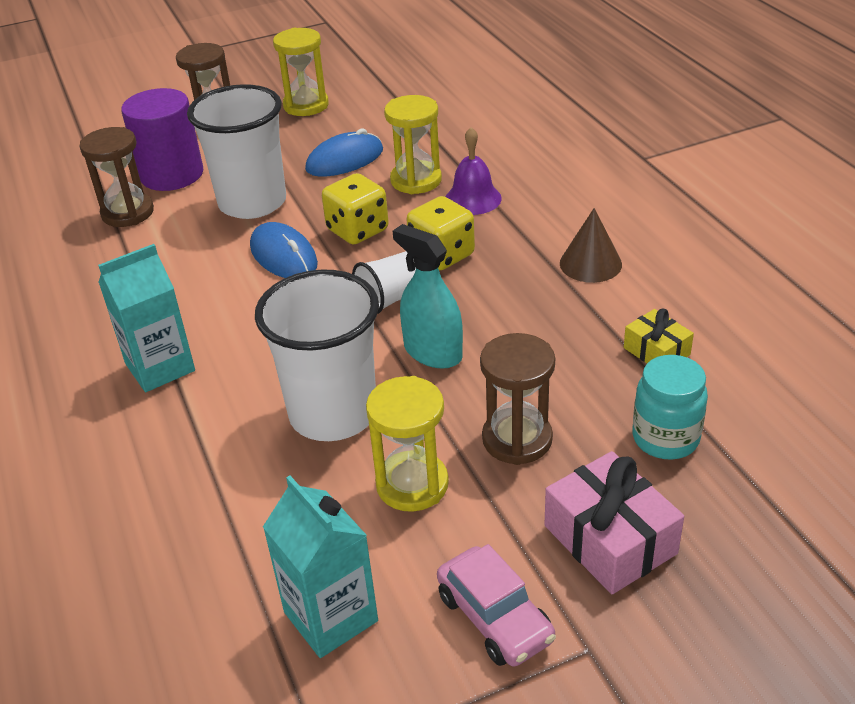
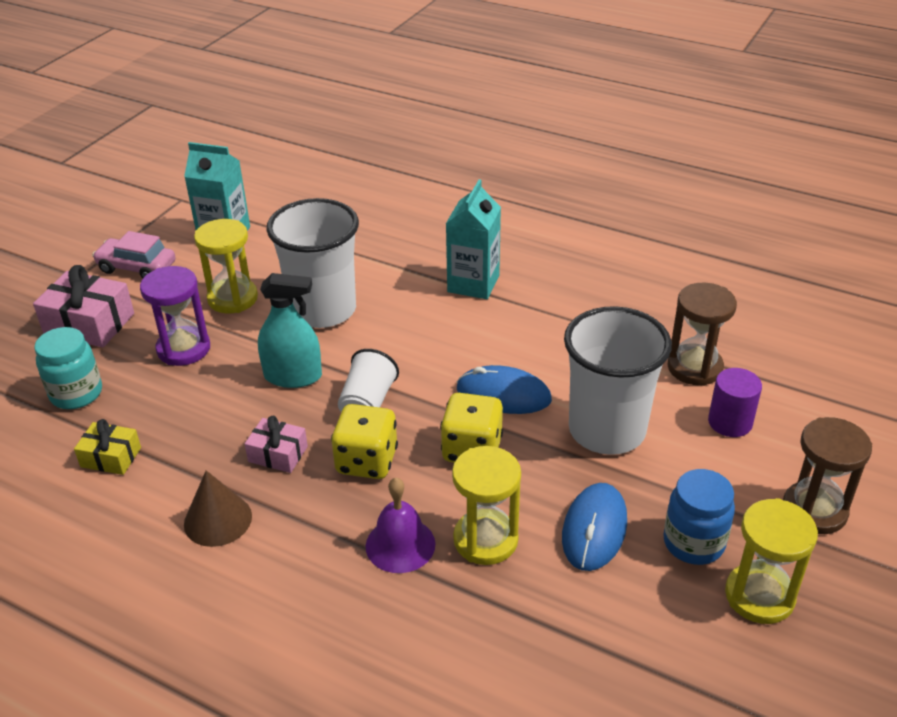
camera: 140 degrees right, 0 degrees up
(172, 174) = (730, 422): purple cylinder -> purple cylinder, size x0.59
(301, 134) = (693, 543): none -> blue jar
(506, 290) = (278, 454): none -> pink gift
(517, 439) = (183, 349): brown hourglass -> purple hourglass

